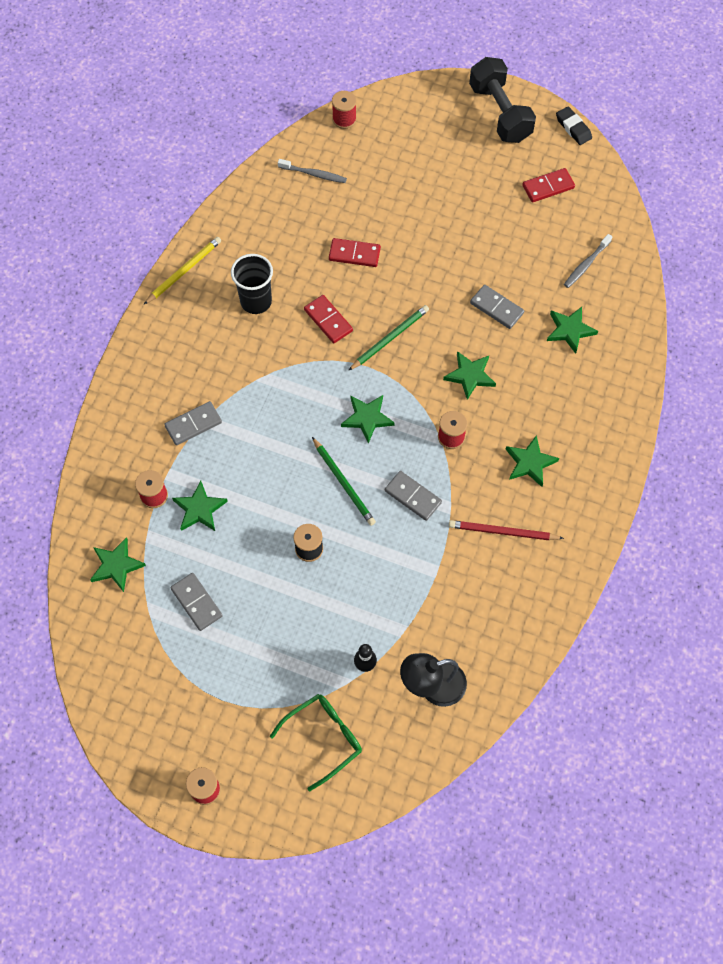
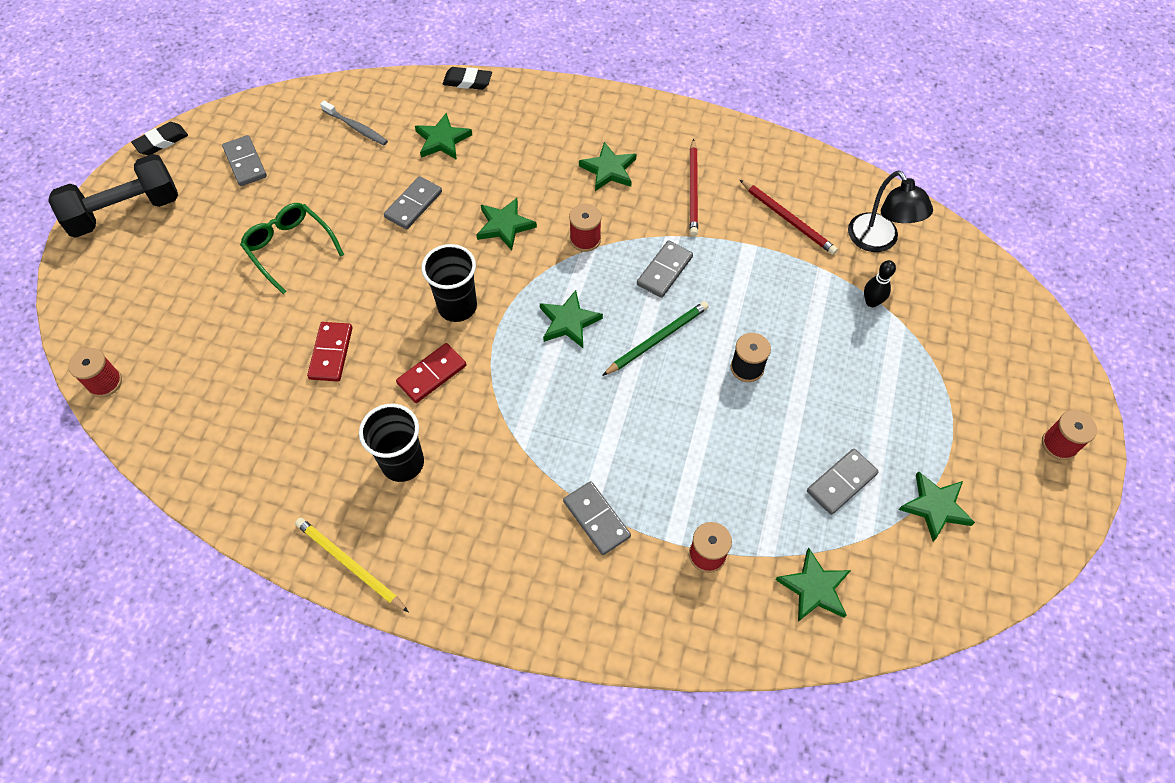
camera: 95 degrees left, 5 degrees down
(199, 509) = (717, 495): green star -> green star (935, 507)
(314, 174) = (195, 412): grey toothbrush -> none
(324, 738) = (963, 333): green glasses -> green glasses (289, 248)
(389, 338) = (457, 306): green pencil -> black cup
(464, 610) = (787, 219): none -> red pencil
(548, 187) = (245, 163): red domino -> grey domino
(643, 352) = (467, 81): none -> black eraser

